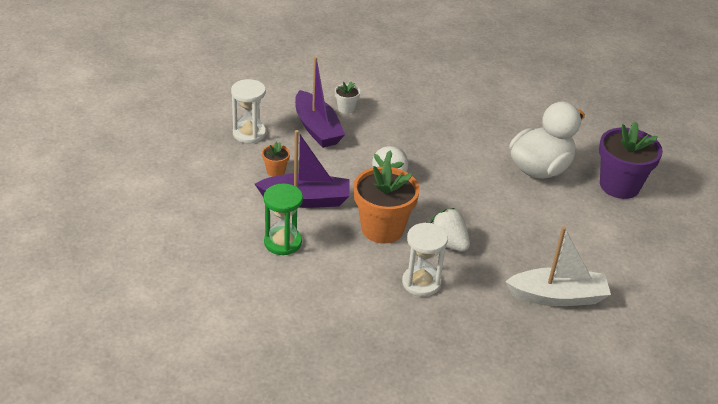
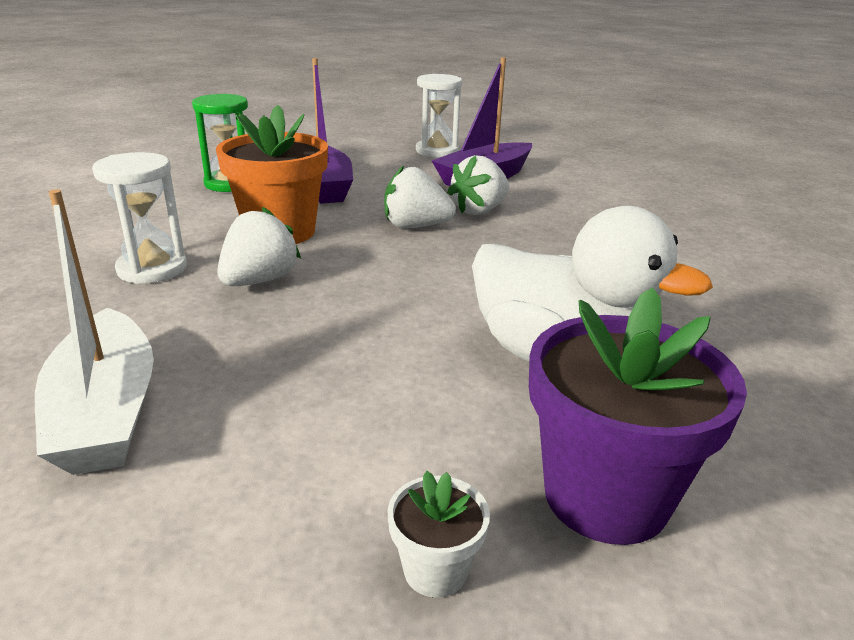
camera: 75 degrees right, 10 degrees down
(276, 171) = (372, 168): orange flower pot -> none
(346, 108) = (551, 188): white flower pot -> white flower pot (435, 570)
(374, 146) = (479, 210): none -> white strawberry

